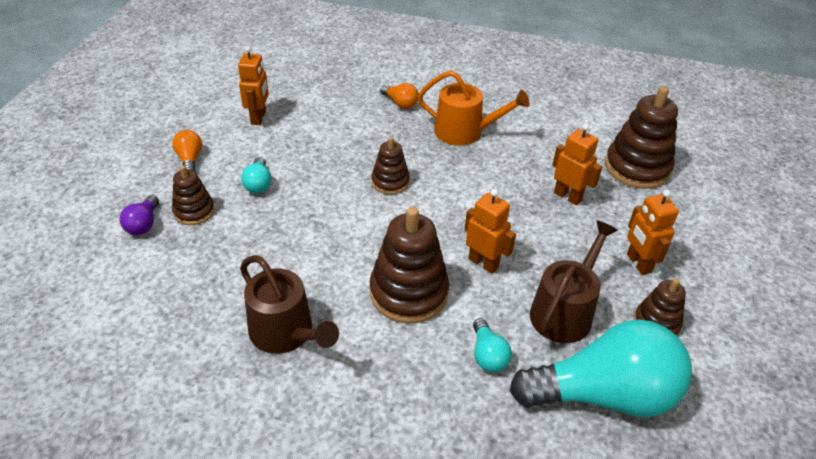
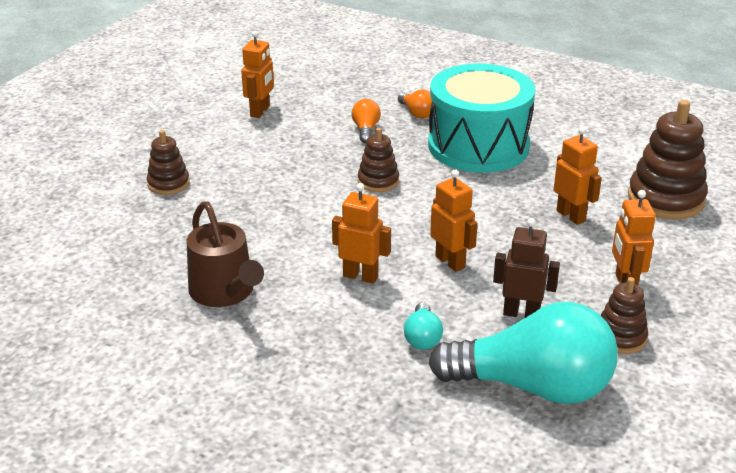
camera: 15 degrees right, 10 degrees down
(143, 224) = (117, 188): purple light bulb -> none
(190, 159) = (178, 140): orange light bulb -> orange light bulb (366, 130)
(258, 184) = (240, 168): turquoise light bulb -> none
(408, 292) = (360, 276): brown stacking toy -> orange robot
(464, 132) = (478, 146): orange watering can -> turquoise drum
(564, 311) = (521, 313): brown watering can -> brown robot

